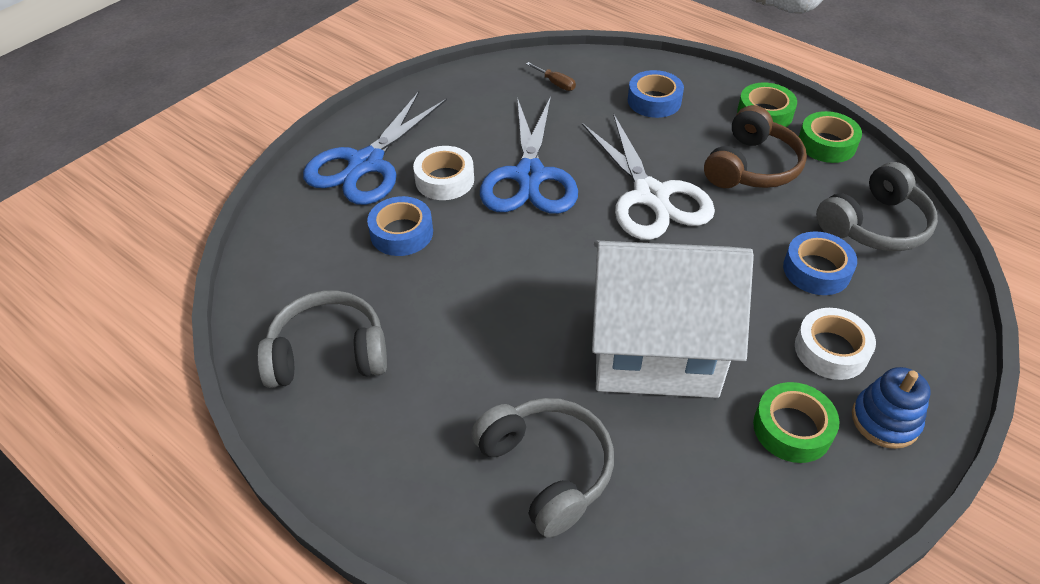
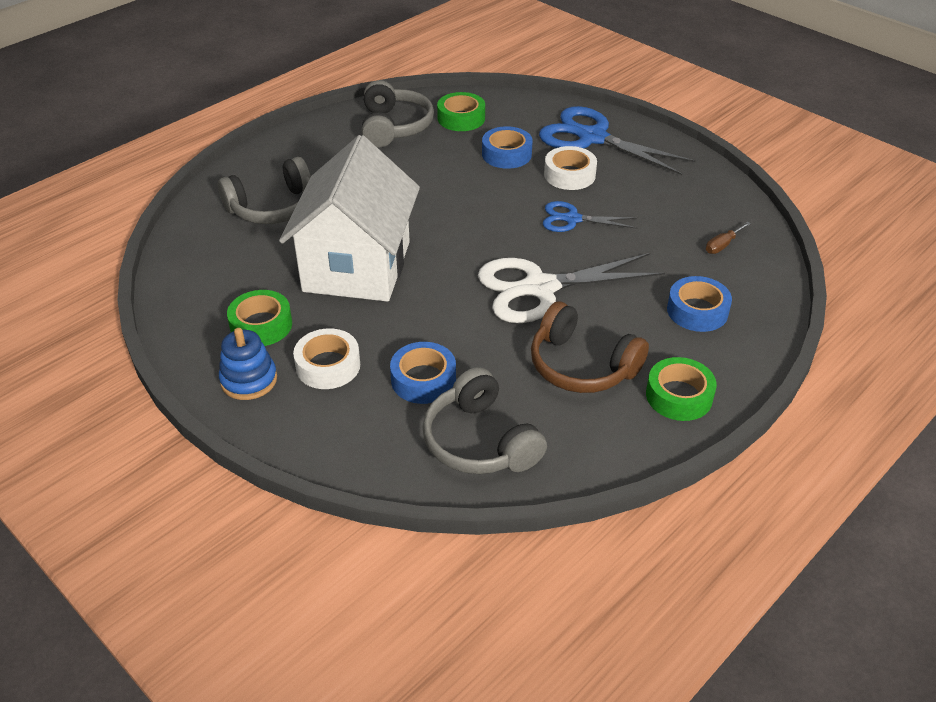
camera: 95 degrees right, 5 degrees down
(529, 176) = (572, 219): blue scissors -> blue scissors, size x0.55
(826, 144) = (621, 437): green tape -> green tape (461, 118)

